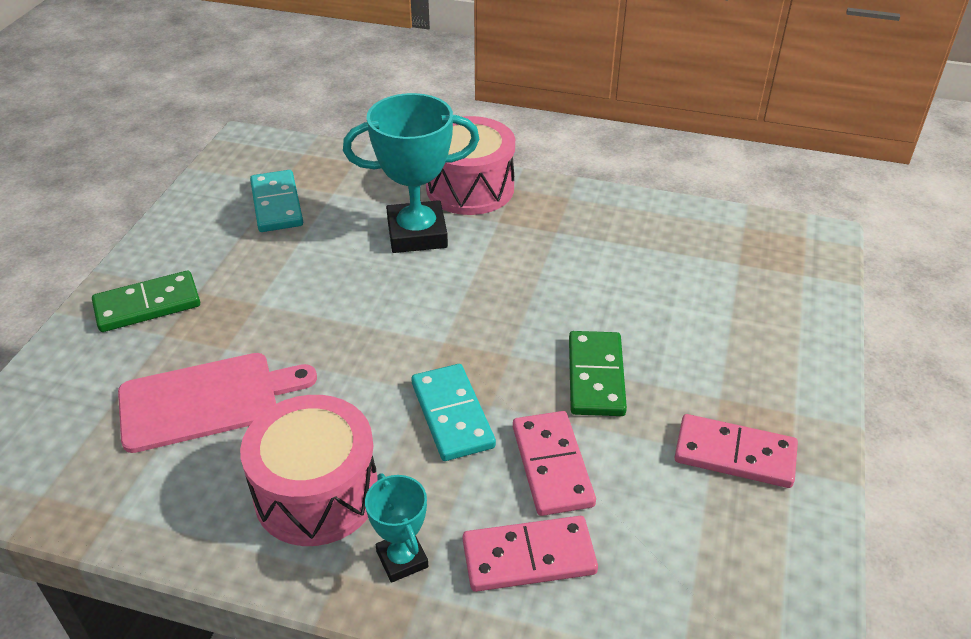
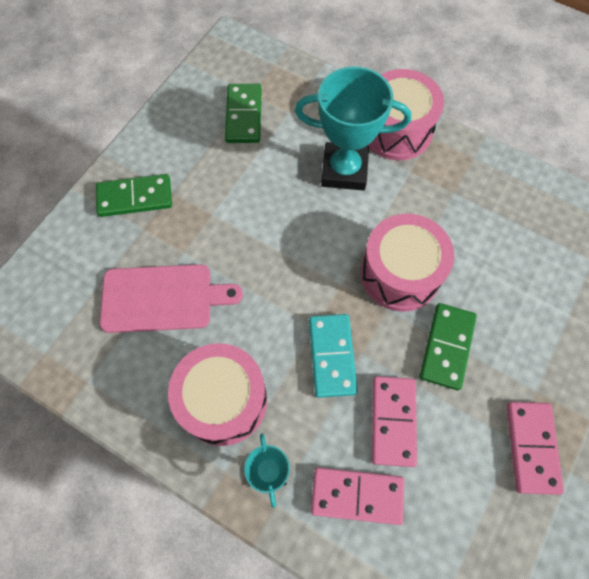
camera: 15 degrees right, 25 degrees up
(277, 204) = (244, 115): turquoise domino -> green domino
(515, 317) = (400, 273): none -> pink drum
(734, 455) = (531, 447): pink domino -> pink domino turned 60 degrees clockwise

